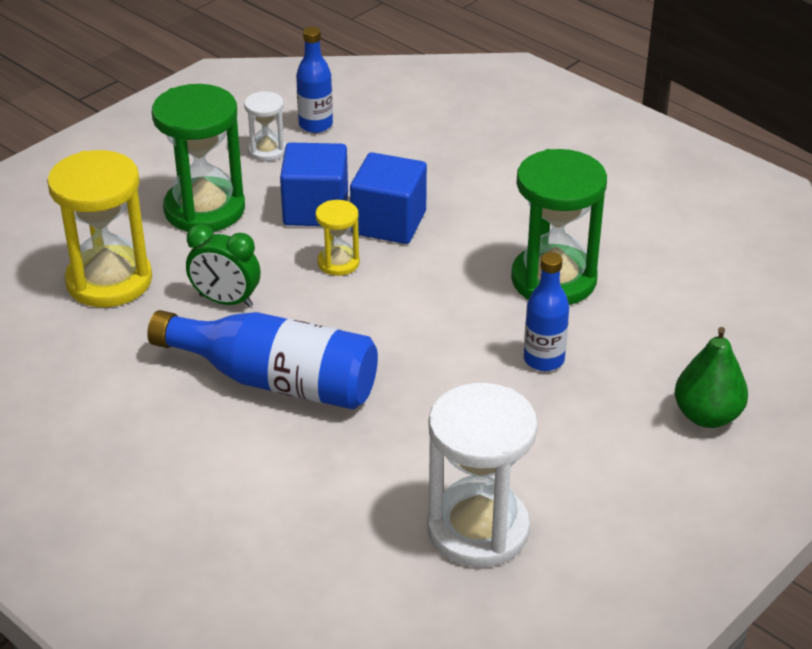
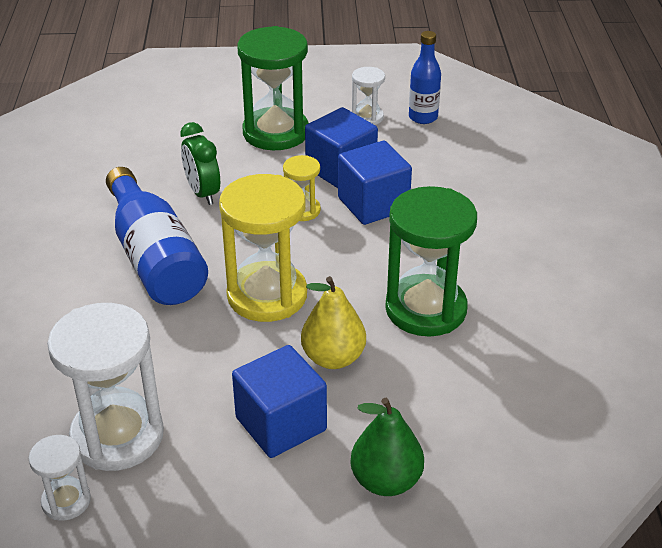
camera: 45 degrees right, 0 degrees up
(109, 281) = (161, 144): yellow hourglass -> yellow hourglass (267, 295)
(518, 601) = (66, 501): none -> white hourglass
(544, 360) = (333, 358): blue bottle -> yellow pear
(581, 432) = (281, 424): none -> blue cube

